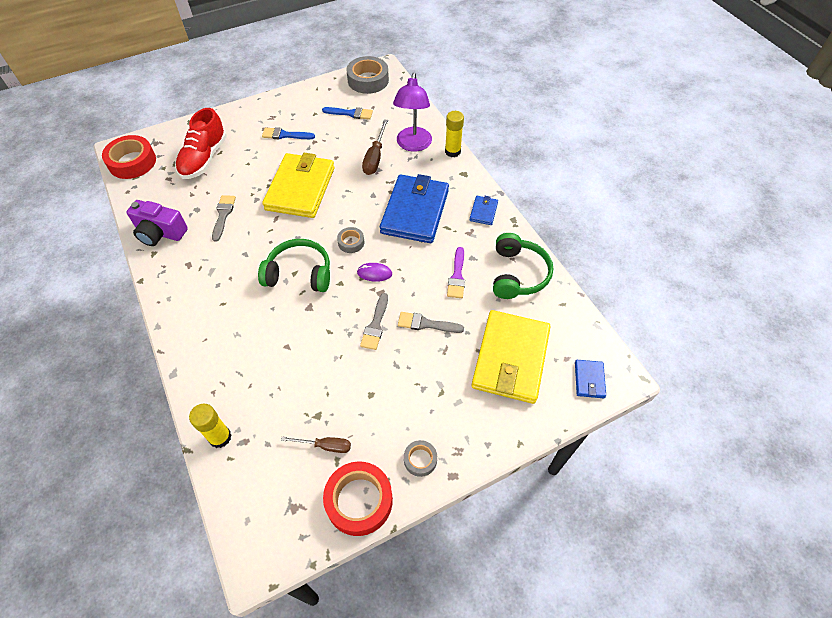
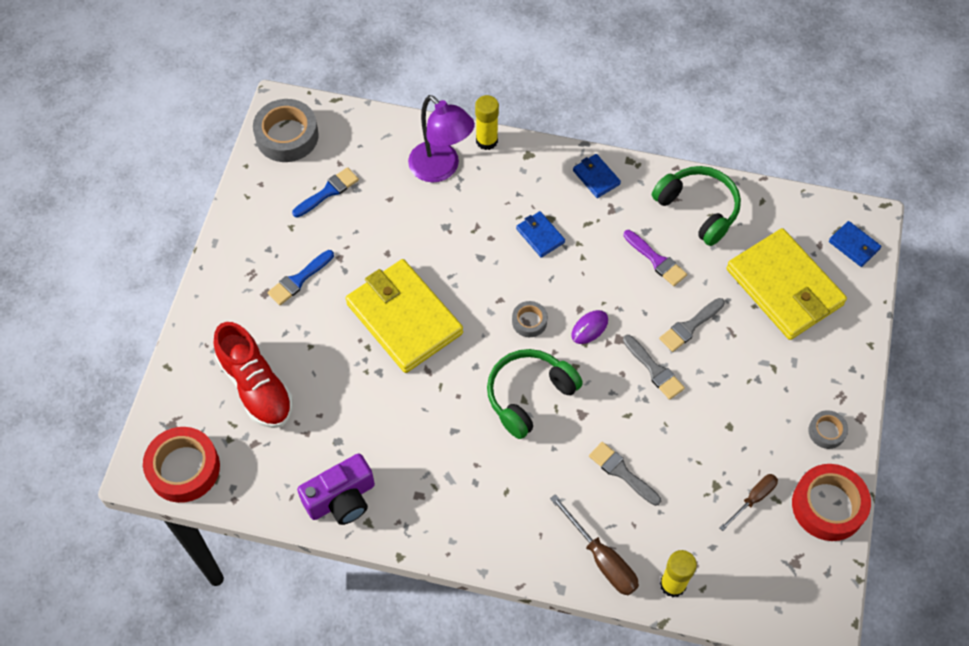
camera: 50 degrees left, 5 degrees up
(223, 215) = (373, 419): grey brush -> grey brush (622, 472)
(375, 157) = (425, 217): brown screwdriver -> brown screwdriver (602, 559)
(415, 211) = (540, 235): blue wallet -> blue wallet, size x0.43

